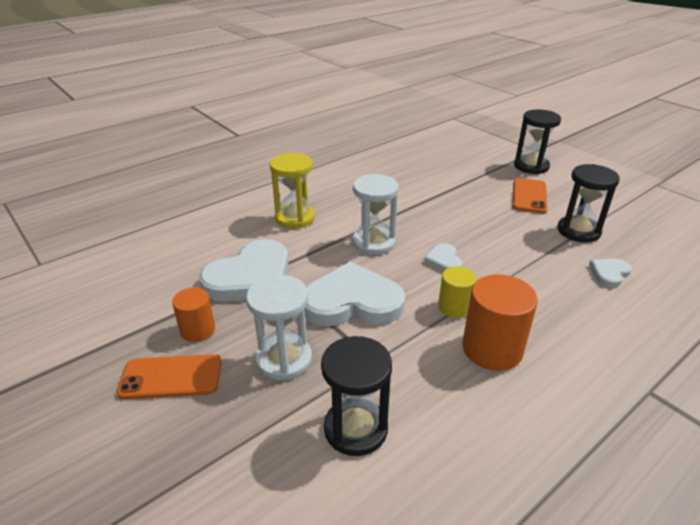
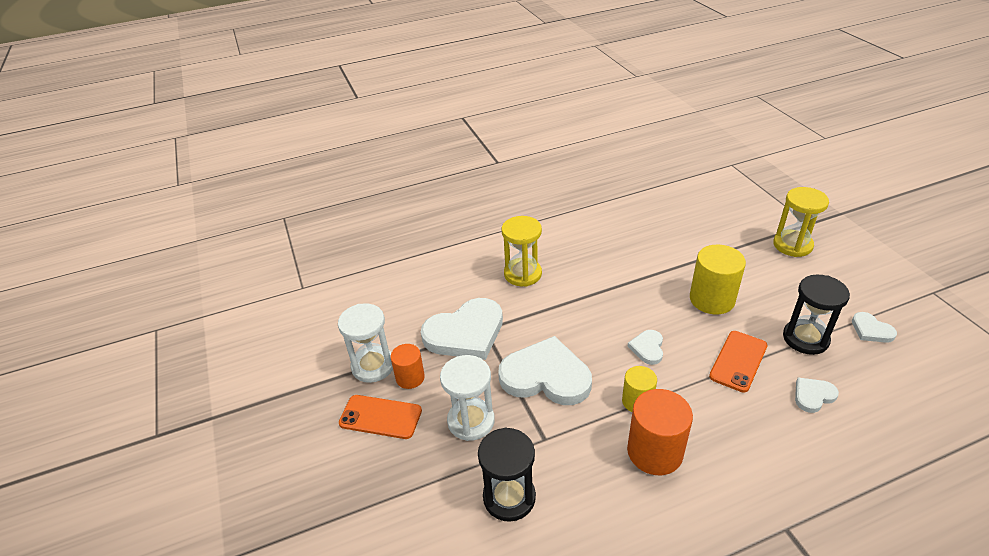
camera: 20 degrees right, 5 degrees up
(373, 243) = (587, 315): white hourglass -> white hourglass (373, 366)
(484, 213) = (712, 299): none -> yellow cylinder
(529, 196) = (771, 285): orange phone -> orange phone (738, 361)
(531, 166) = (792, 245): black hourglass -> yellow hourglass
(626, 217) = (871, 330): none -> white heart

